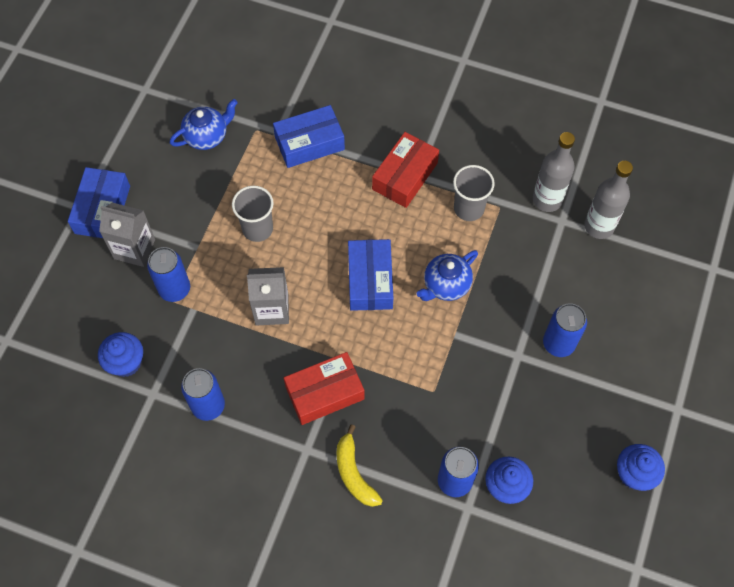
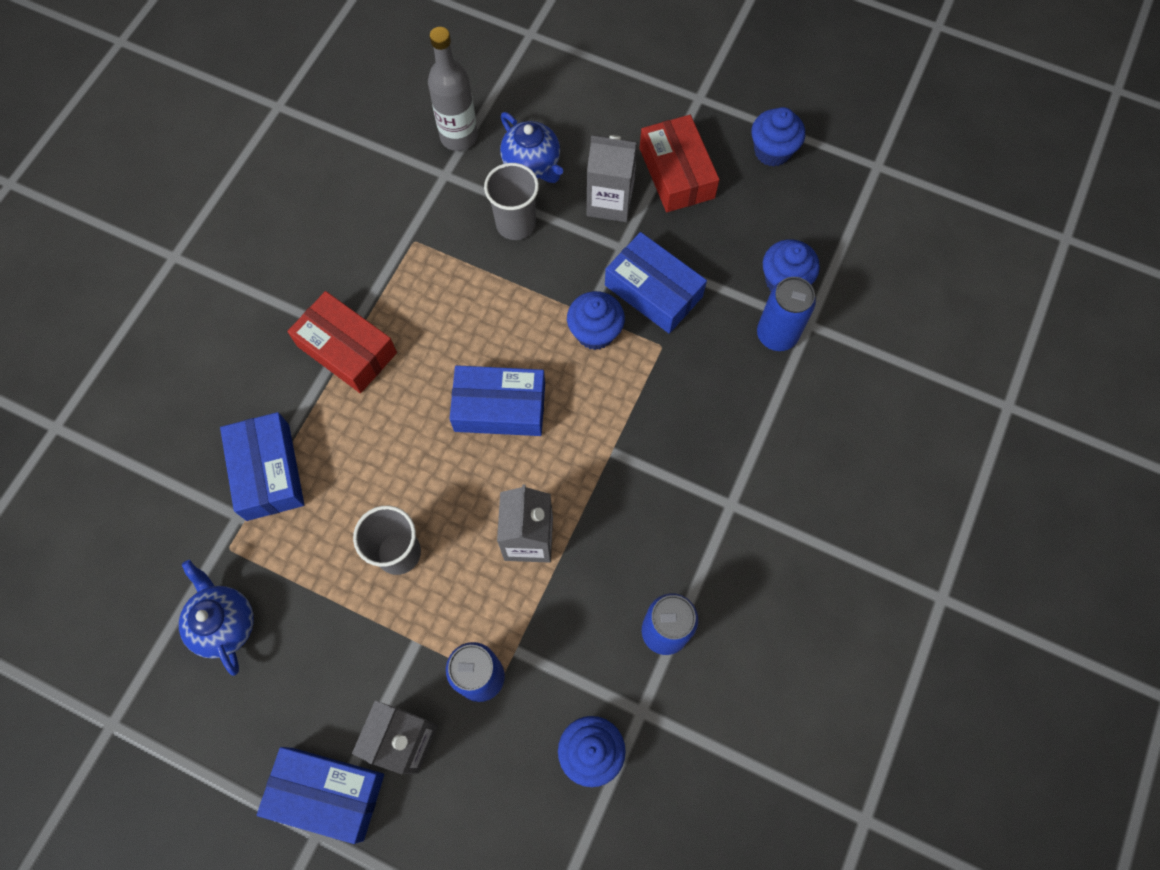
camera: 85 degrees left, 5 degrees up
(324, 392) = (655, 476): red box -> red box (676, 173)
(354, 473) = (763, 448): yellow banana -> none
(439, 341) = (595, 332): none -> blue cupcake
(446, 285) = (518, 316): blue teapot -> blue teapot (532, 164)
(469, 208) = (410, 277): grey cup -> grey cup (515, 224)
(481, 382) = (653, 291): none -> blue box
(547, 200) = (412, 186): grey bottle -> none
(558, 343) = (610, 202): blue can -> grey carton

